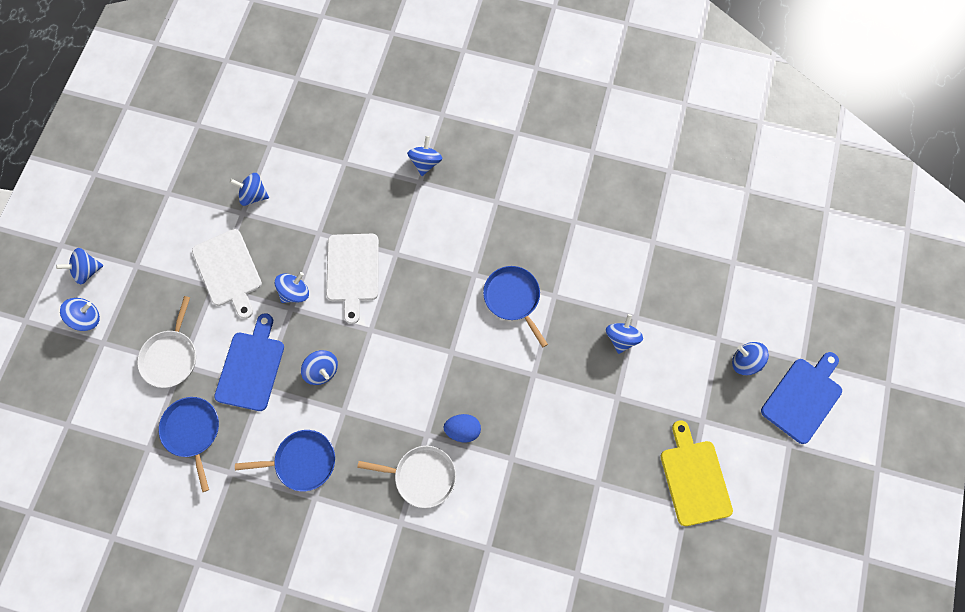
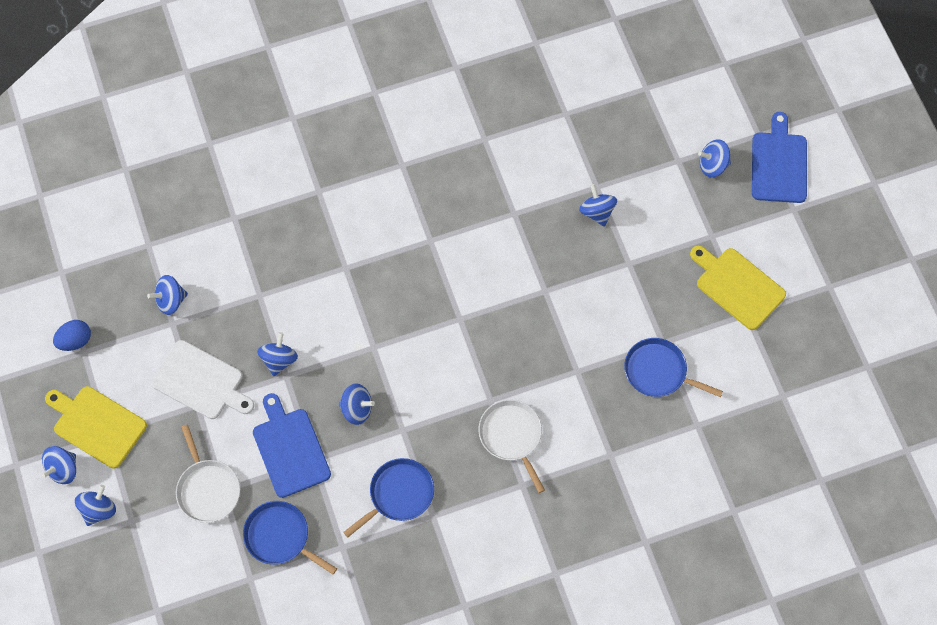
camera: 35 degrees left, 5 degrees down
(134, 253) = (96, 425): none -> yellow cutting board
(353, 271) = (318, 308): white cutting board -> none
(421, 476) = (512, 436): white pan -> white pan turned 90 degrees counterclockwise
(425, 162) = (311, 170): blue spinning top -> none
(463, 429) = (518, 375): blue egg -> blue egg (75, 340)
(513, 298) = (480, 238): blue pan -> blue pan (658, 371)

